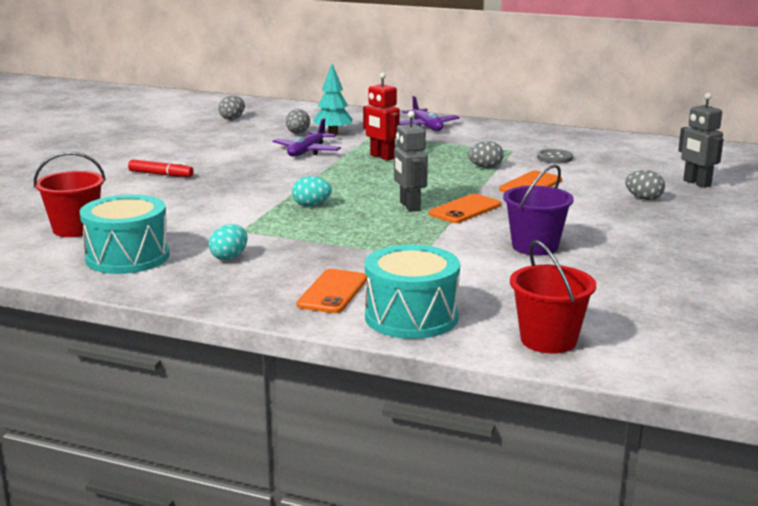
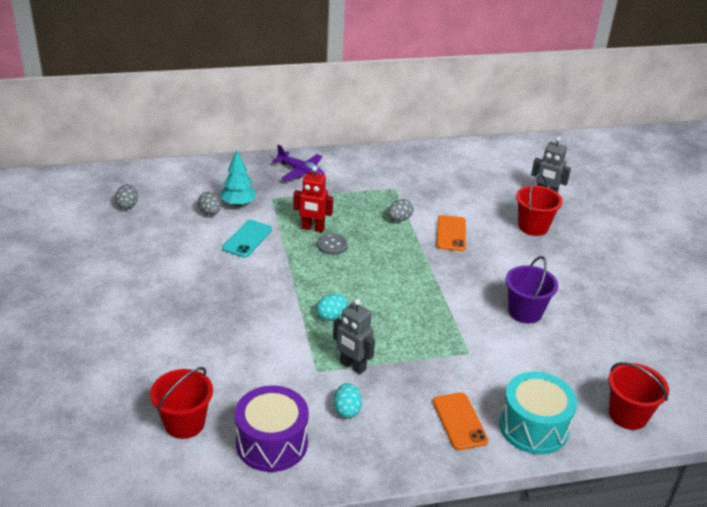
camera: 35 degrees left, 15 degrees up
(127, 257) = (272, 443): turquoise drum -> purple drum
(161, 174) = (164, 315): red marker -> none
(307, 151) = (247, 239): purple plane -> turquoise phone
(409, 206) = (400, 292): grey robot -> grey robot (352, 366)
(465, 209) = (440, 282): orange phone -> none
(554, 158) = (432, 190): grey button -> grey button (332, 245)
(644, 198) = (533, 227): grey egg -> red bucket

